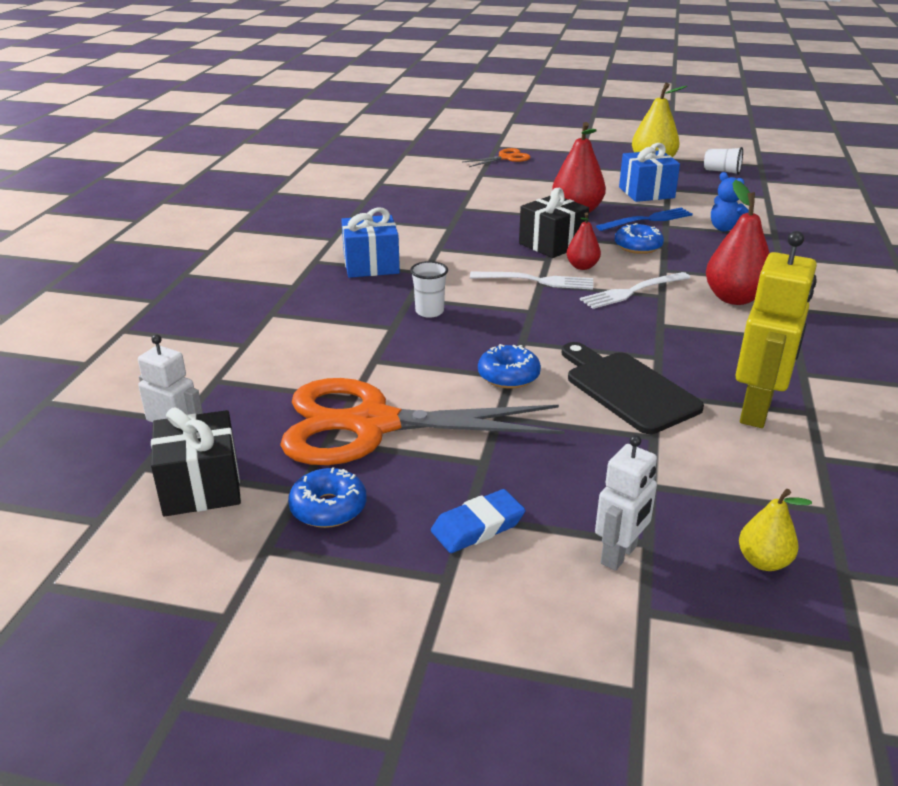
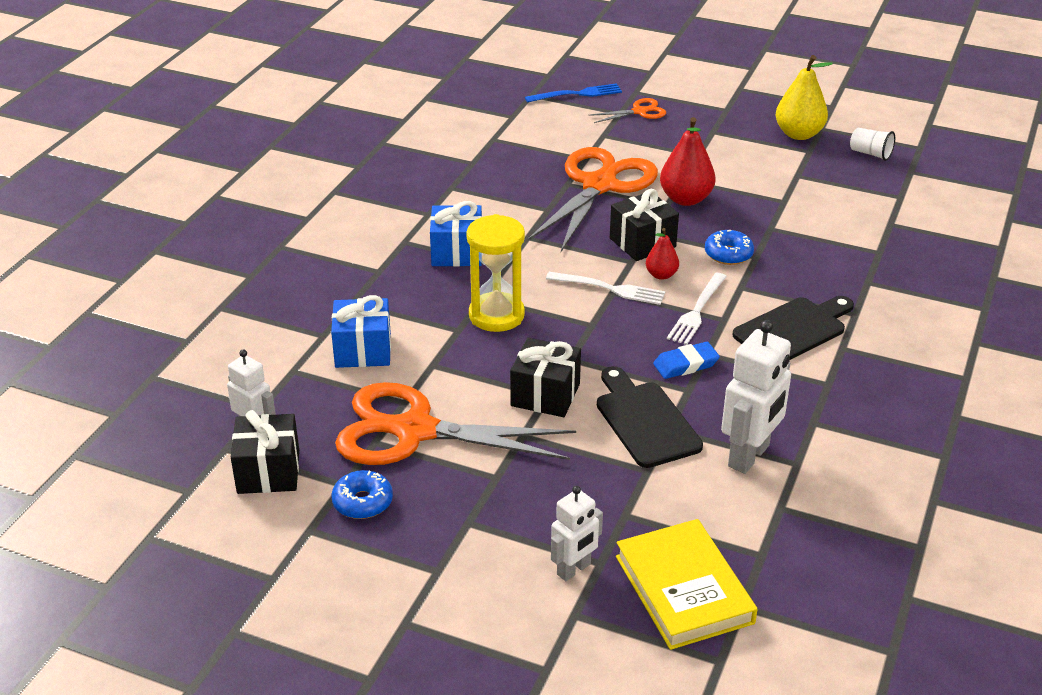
camera: 10 degrees right, 5 degrees up
(429, 311) = (496, 315): white cup -> yellow hourglass
(478, 526) = (473, 532): blue eraser -> blue eraser (685, 364)
(492, 207) = (599, 185): none -> orange scissors
(508, 376) = (545, 395): blue donut -> black gift
(632, 292) = (697, 311): white fork -> white fork turned 45 degrees counterclockwise
(646, 192) = (771, 178): blue gift -> blue gift (363, 350)
(648, 219) = (755, 218): blue fork -> blue fork (578, 94)
(726, 229) = (831, 239): blue teddy bear -> none
(734, 298) = (793, 330): red pear -> black cutting board
(757, 411) = (749, 456): yellow robot -> white robot
(763, 561) = (683, 589): yellow pear -> yellow book

